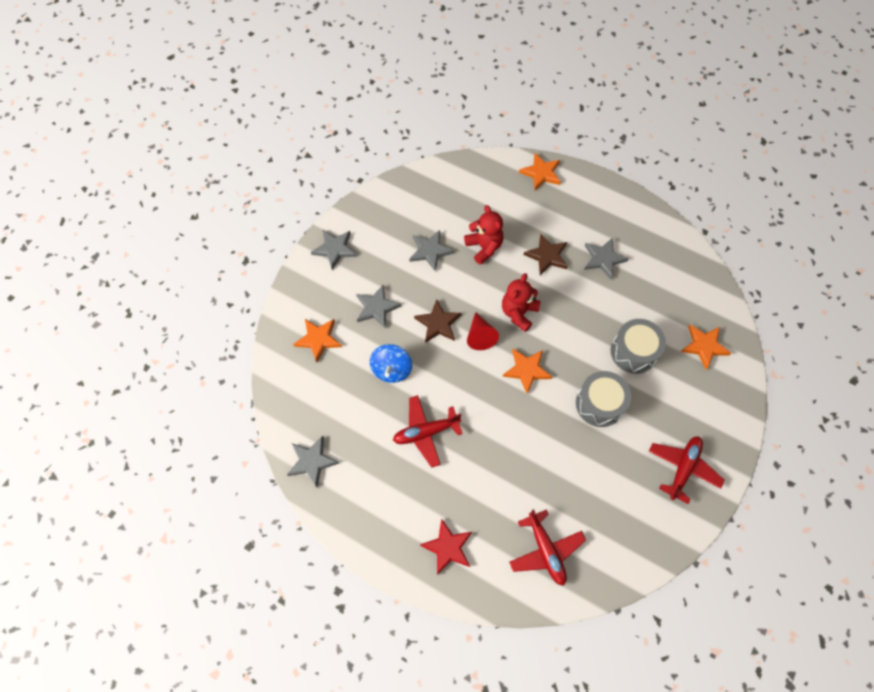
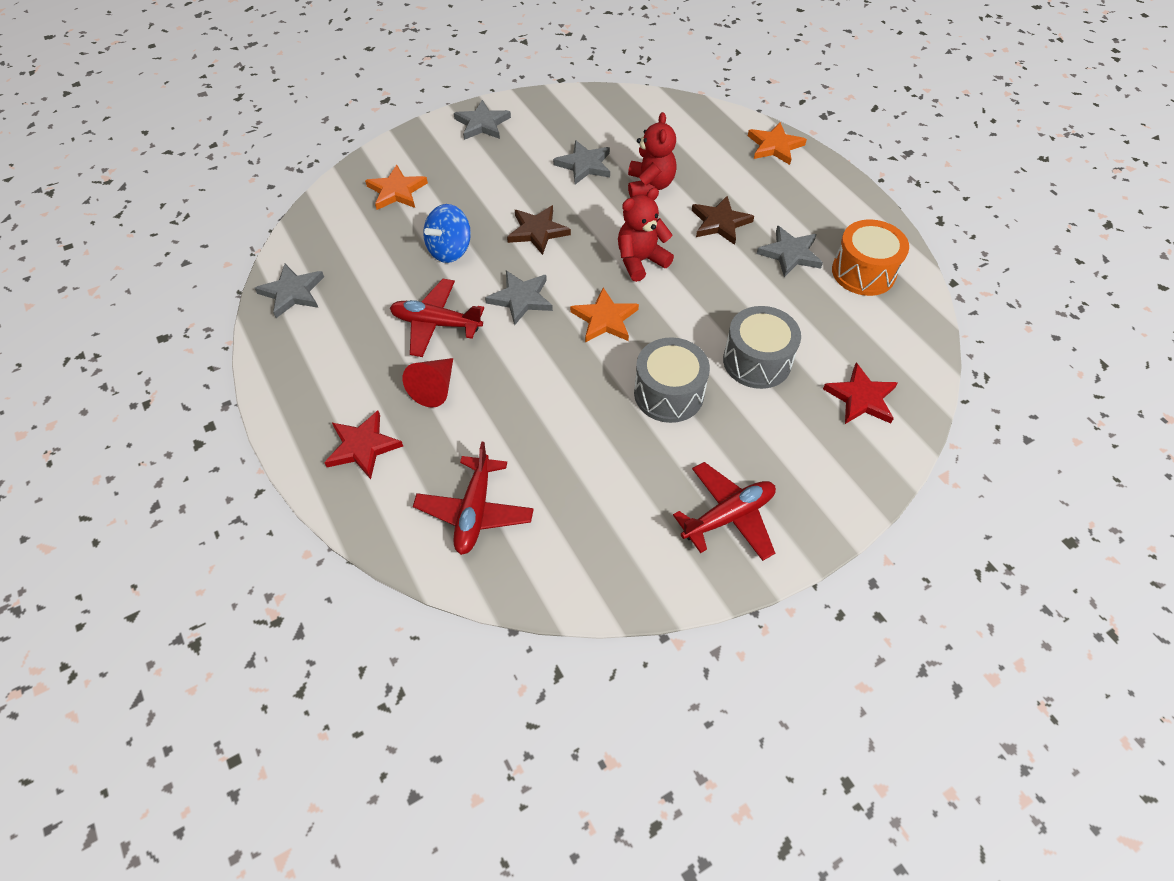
camera: 30 degrees right, 10 degrees down
(377, 308) = (482, 190): grey star -> grey star (521, 299)
(480, 336) = (576, 263): red cone -> red cone (435, 388)
(653, 251) = (863, 272): none -> orange drum
(704, 346) = (861, 398): orange star -> red star

